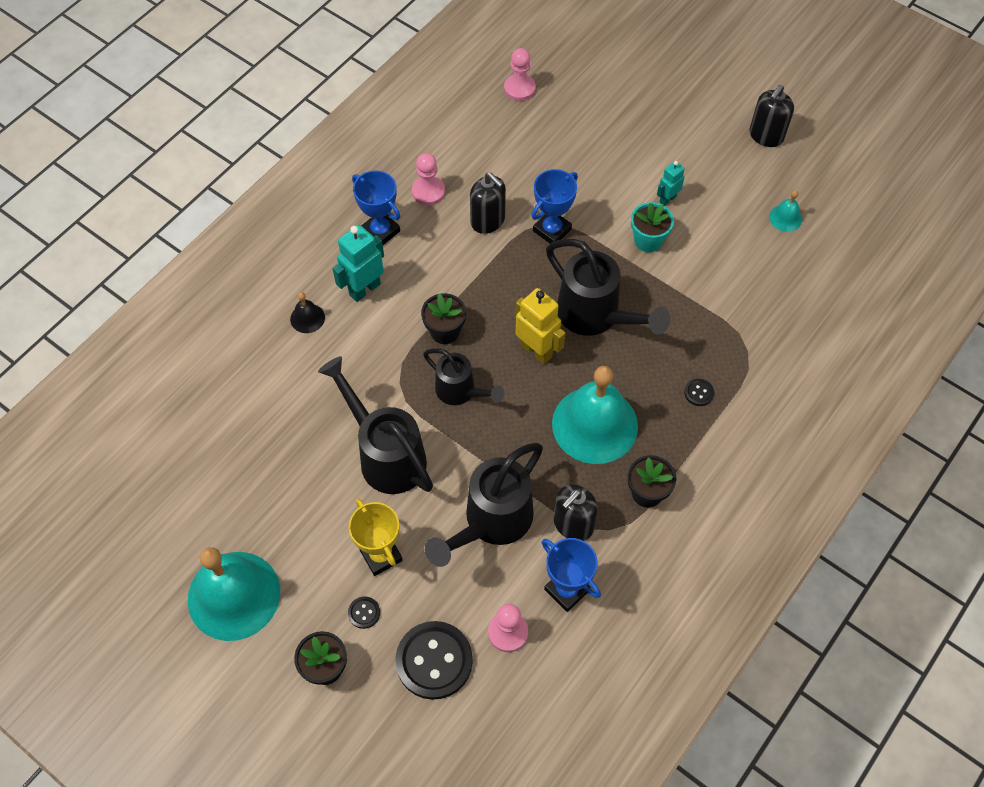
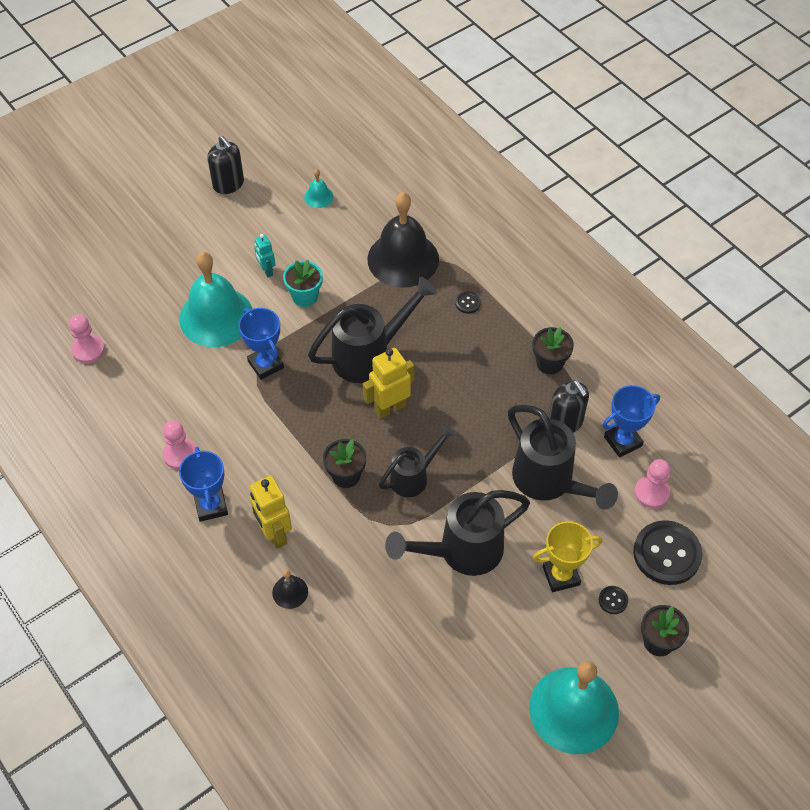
camera: 75 degrees left, 5 degrees down
(364, 289) = (274, 534): turquoise robot -> yellow robot
(380, 231) = (211, 506): blue trophy -> blue trophy turned 75 degrees counterclockwise
(488, 221) = (235, 412): black soap dispenser -> none
(594, 424) = (476, 383): turquoise bell -> turquoise bell (216, 317)
(734, 316) = (403, 259): none -> black bell

